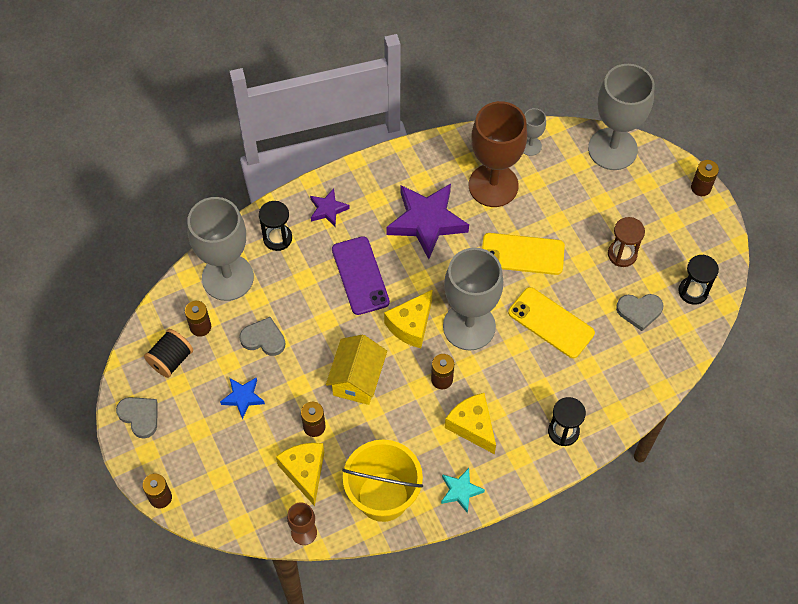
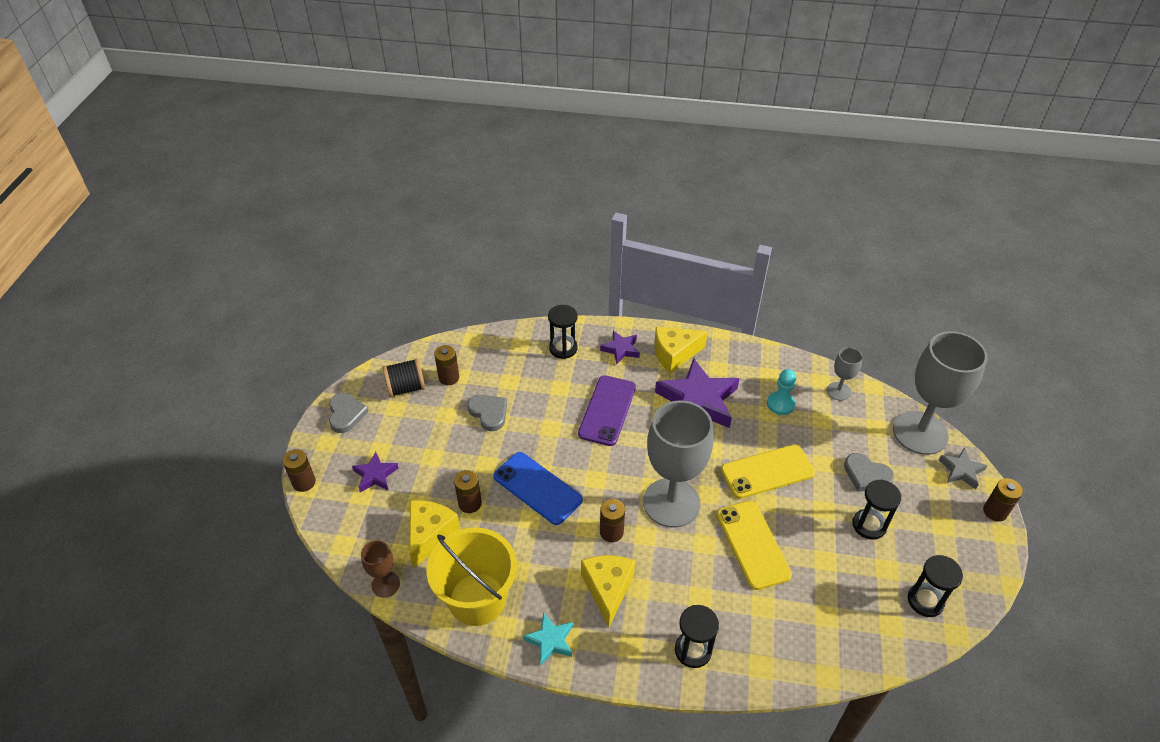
camera: 35 degrees right, 15 degrees down
(216, 453) = (375, 475): none -> purple star
(227, 277) = (500, 355): grey goblet -> none
(243, 398) = (434, 447): blue star -> none
(357, 380) = (537, 488): yellow house -> blue phone
(411, 325) = (619, 472): yellow cheese -> yellow cheese (674, 354)
(493, 185) = (780, 404): brown goblet -> turquoise pawn
(522, 254) = (767, 472): yellow phone -> yellow phone turned 60 degrees counterclockwise
(622, 254) = (869, 525): brown hourglass -> black hourglass
(639, 311) = (853, 586): grey heart -> grey heart (866, 475)
(660, 166) = (961, 471): none -> grey star

